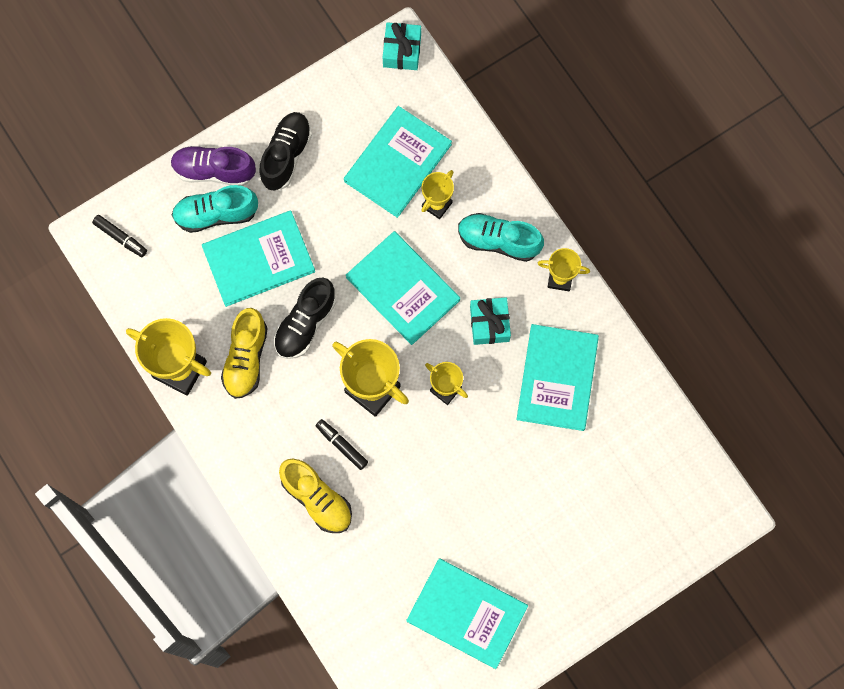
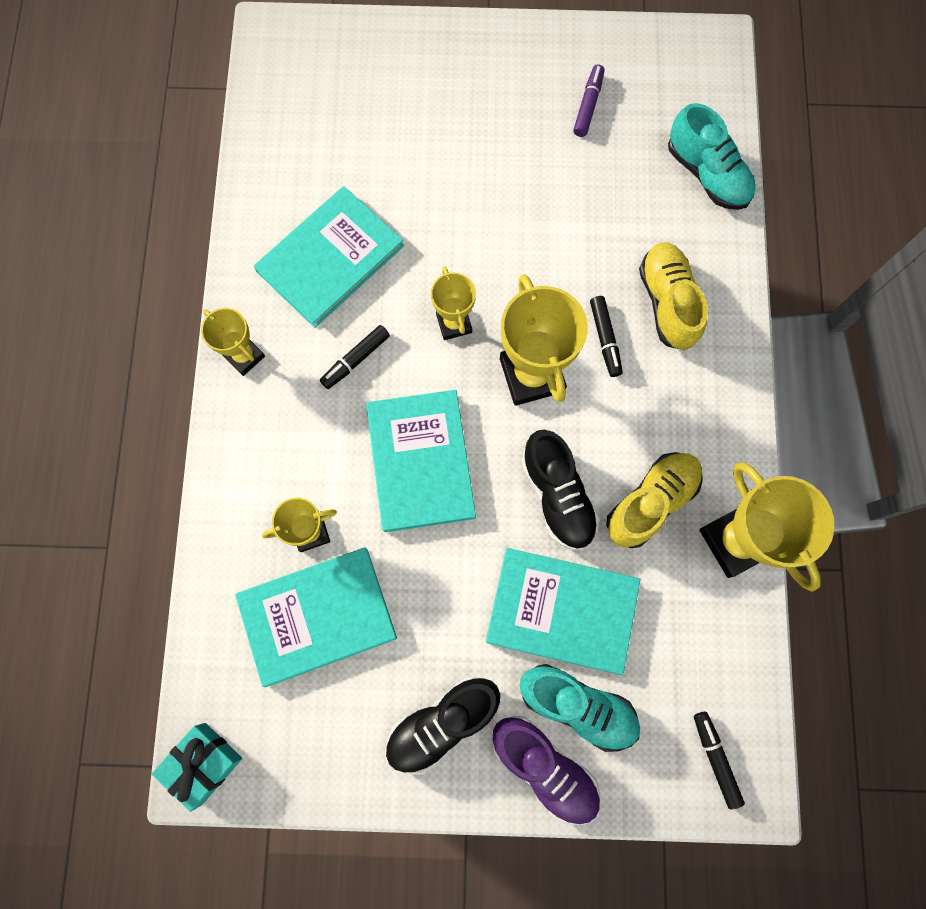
camera: 145 degrees left, 0 degrees up
(305, 324) = (557, 496): black shoe -> black shoe turned 90 degrees clockwise
(467, 613) = (588, 105): turquoise book -> purple marker
(489, 324) = (356, 359): turquoise gift -> black marker
(498, 241) = (276, 442): turquoise shoe -> turquoise shoe (707, 174)

